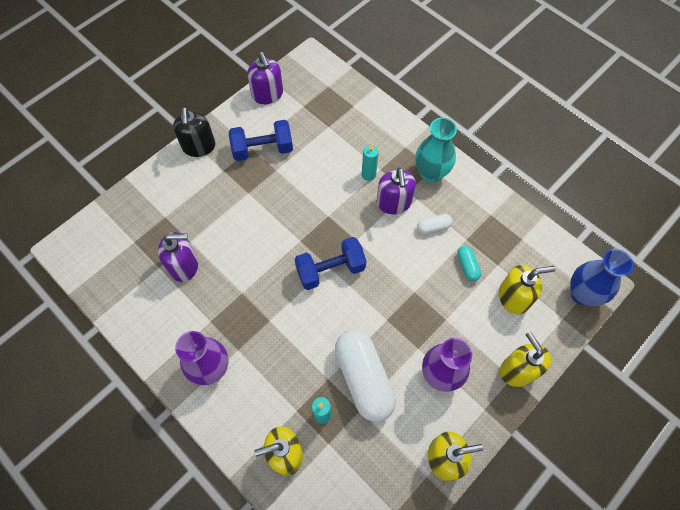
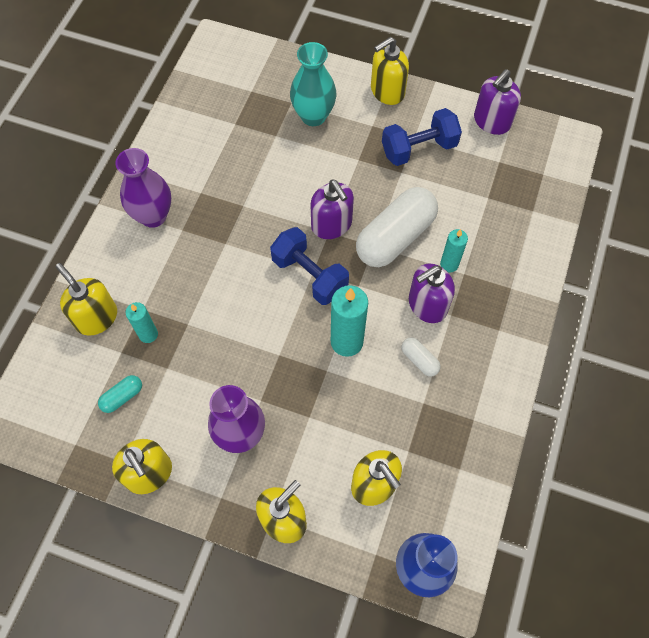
camera: 65 degrees right, 0 degrees up
(184, 266) = (247, 143): purple soap dispenser -> purple soap dispenser (332, 225)
(199, 147) = (387, 91): black soap dispenser -> yellow soap dispenser
(263, 149) = (419, 149): blue dumbbell -> blue dumbbell turned 75 degrees counterclockwise
(364, 378) = (202, 358): white capsule -> white capsule (395, 237)
(398, 268) = (346, 342): none -> turquoise candle
(431, 173) = (491, 330): turquoise vase -> turquoise vase (313, 116)
(467, 266) = (388, 416): turquoise capsule -> turquoise capsule (122, 397)

